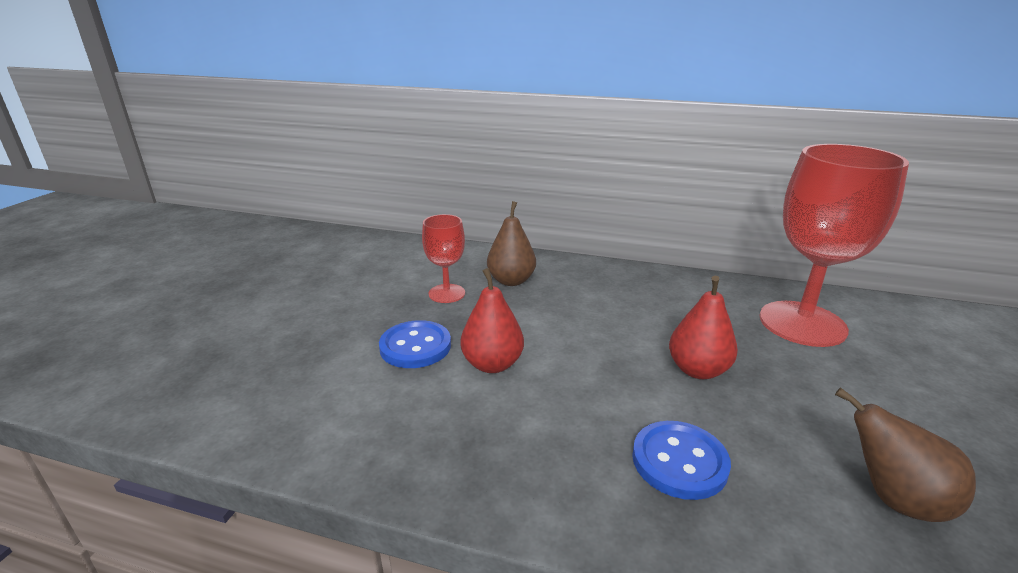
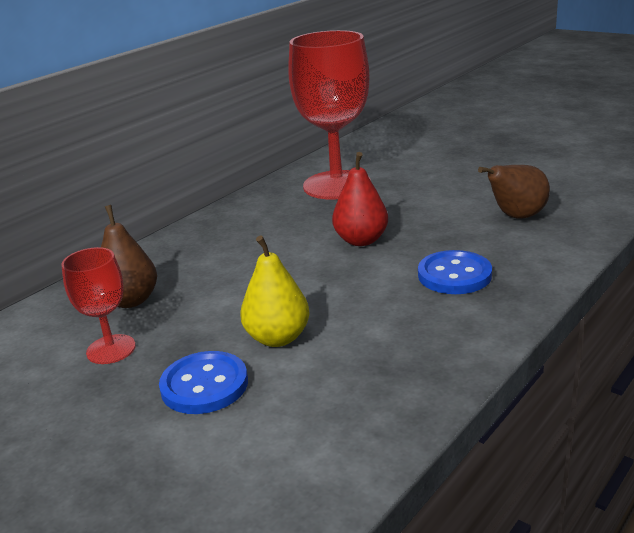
camera: 65 degrees left, 0 degrees up
(492, 364) = (278, 338): red pear -> yellow pear

